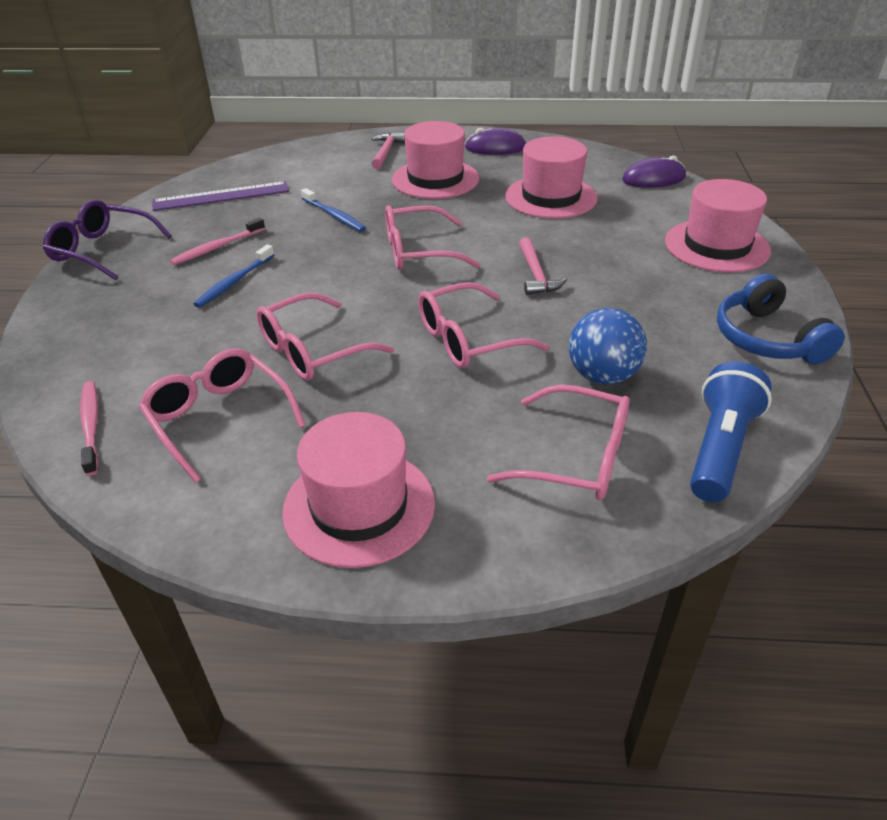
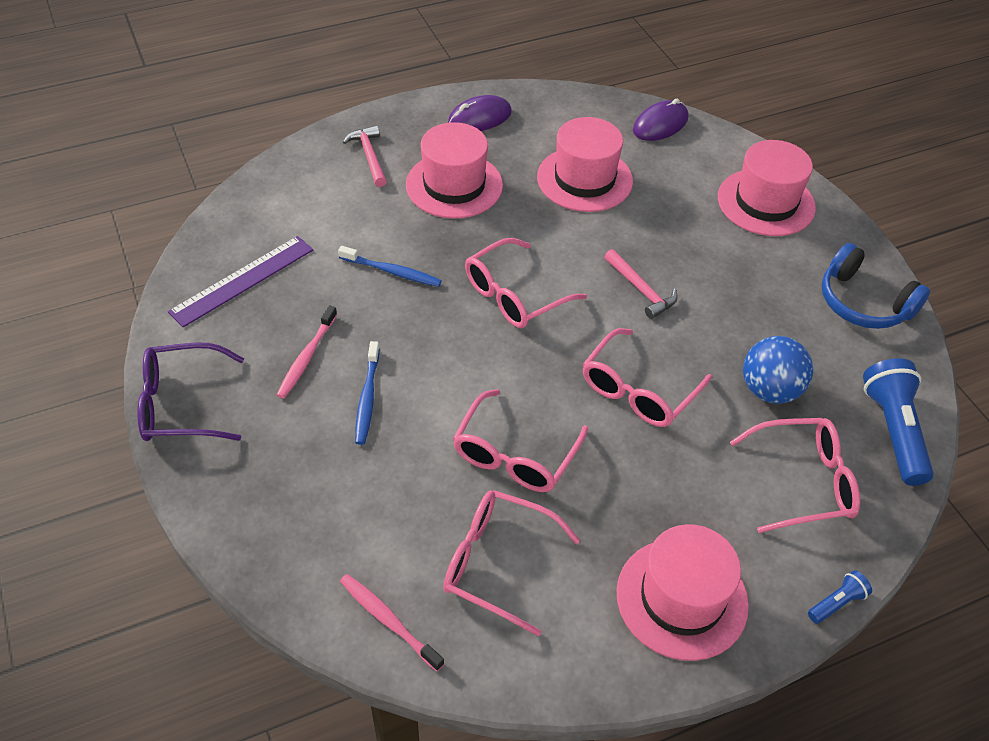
camera: 30 degrees left, 10 degrees up
(524, 575) = (837, 603): none -> blue flashlight

